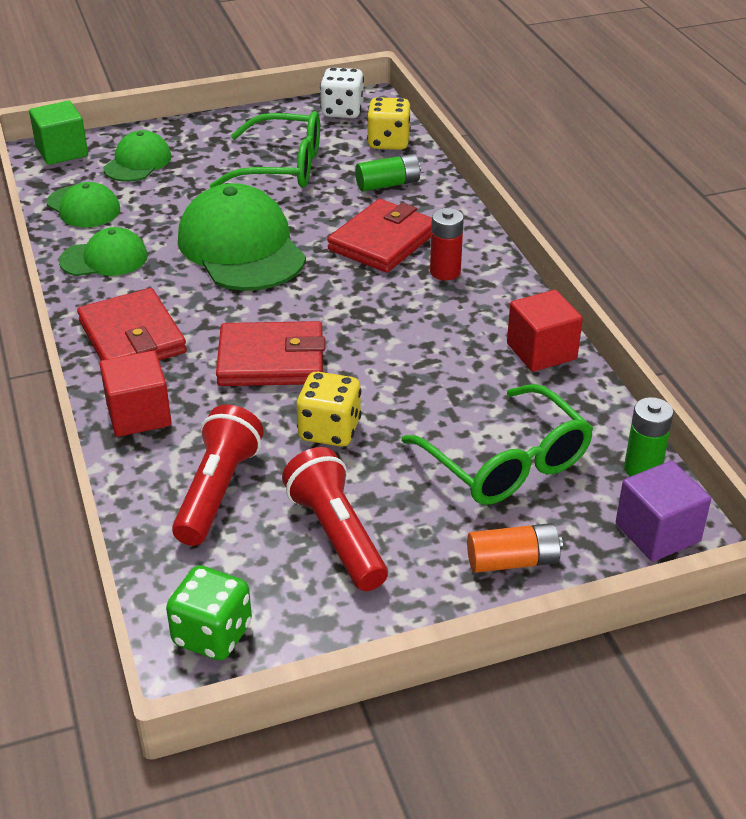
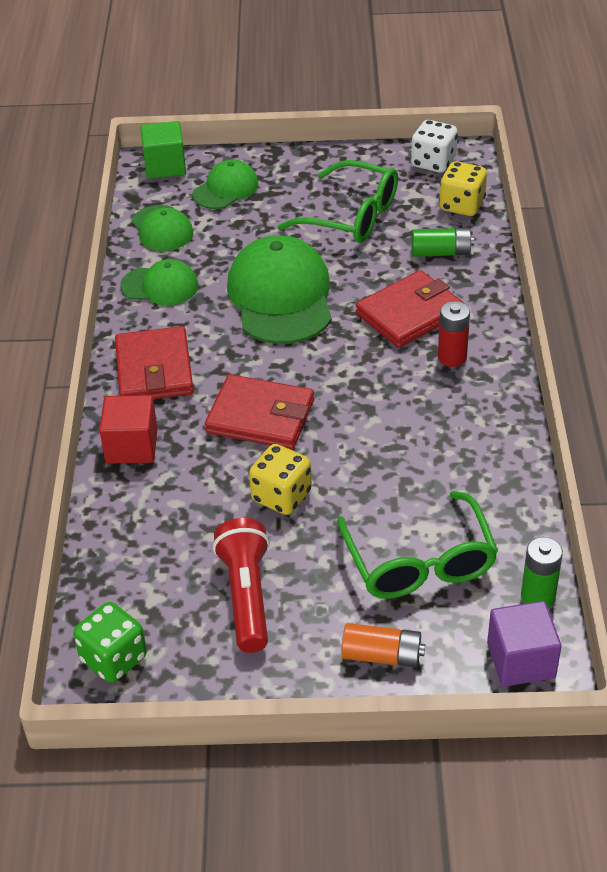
camera: 20 degrees right, 5 degrees up
(217, 491) = (167, 532): red flashlight -> none
(541, 351) = (502, 458): red cube -> none

